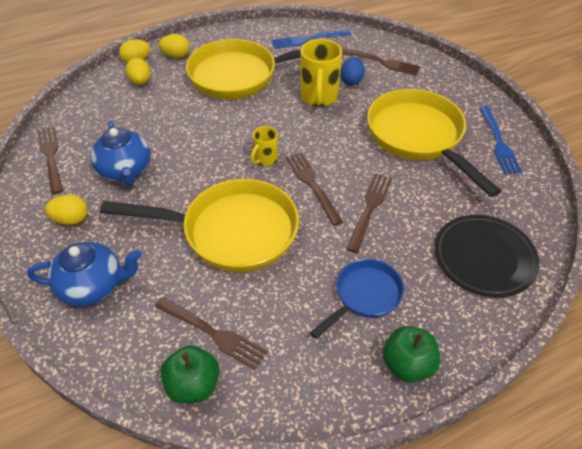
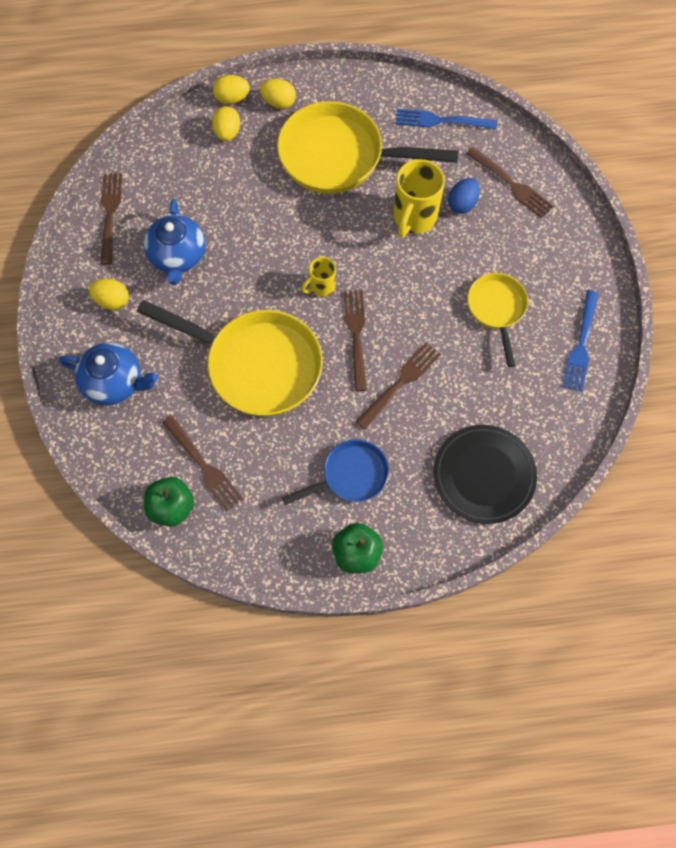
camera: 20 degrees right, 20 degrees up
(419, 137) = (497, 310): yellow pan -> yellow pan, size x0.55

